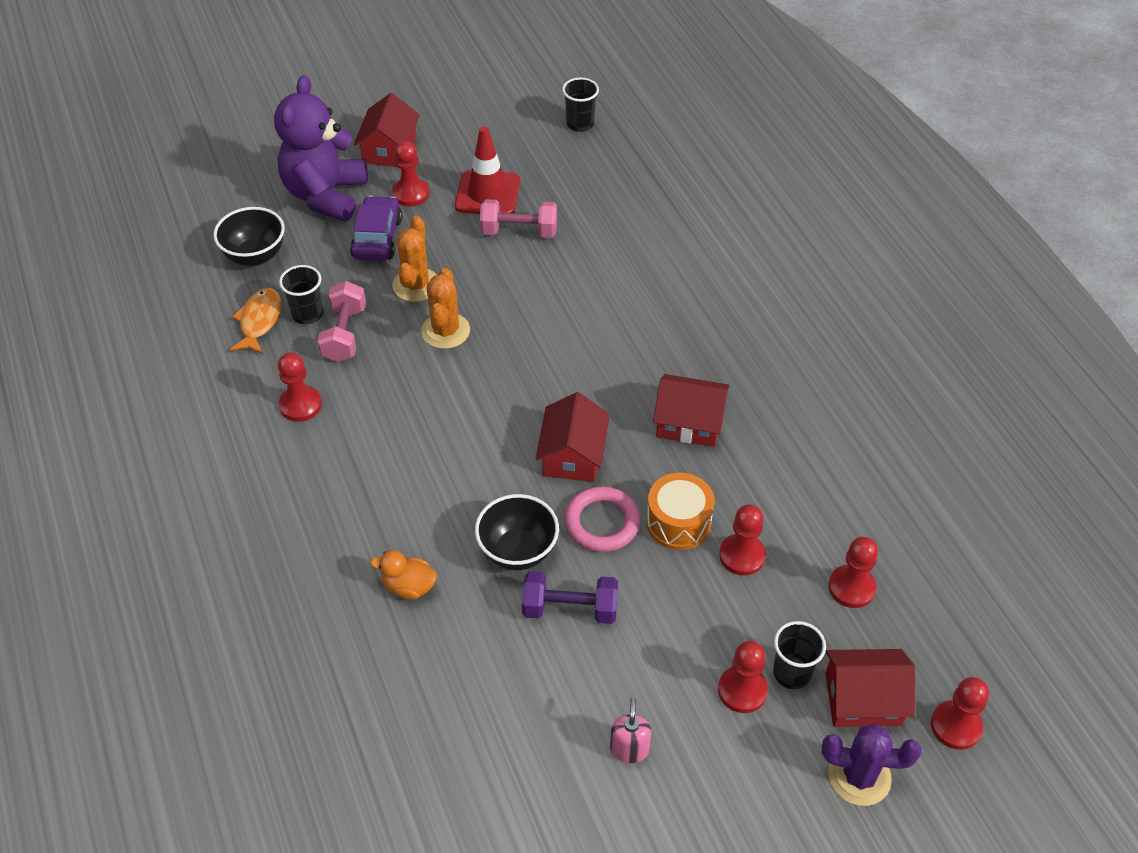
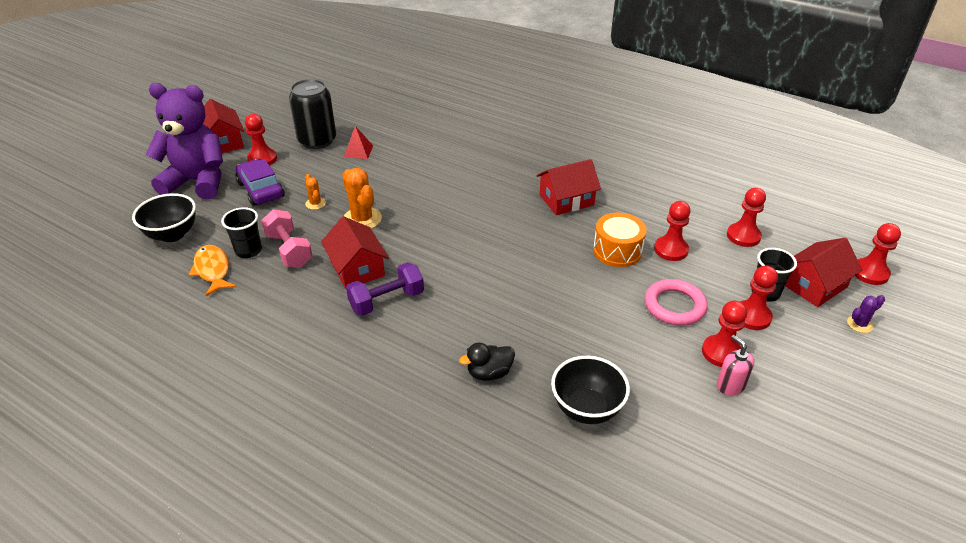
camera: 35 degrees left, 10 degrees down
(300, 405) = (295, 305): red pawn -> red pawn (721, 352)
(325, 195) = (197, 181): purple teddy bear -> purple teddy bear turned 120 degrees clockwise
(409, 587) = (489, 373): orange duck -> black duck
(416, 285) = (315, 203): orange cactus -> orange cactus, size x0.53
(487, 193) = (317, 140): red traffic cone -> black can
(518, 551) = (539, 314): black bowl -> black bowl (586, 409)
(519, 231) = (358, 151): pink dumbbell -> red pyramid
(570, 609) = (607, 328): purple dumbbell -> purple dumbbell (387, 301)
(573, 455) = (516, 247): red house -> red house (357, 268)
(580, 124) = (343, 89): black cup -> none
(602, 523) = (574, 273): pink ring -> pink ring (674, 306)
(859, 776) = (859, 324): purple cactus -> purple cactus, size x0.53

